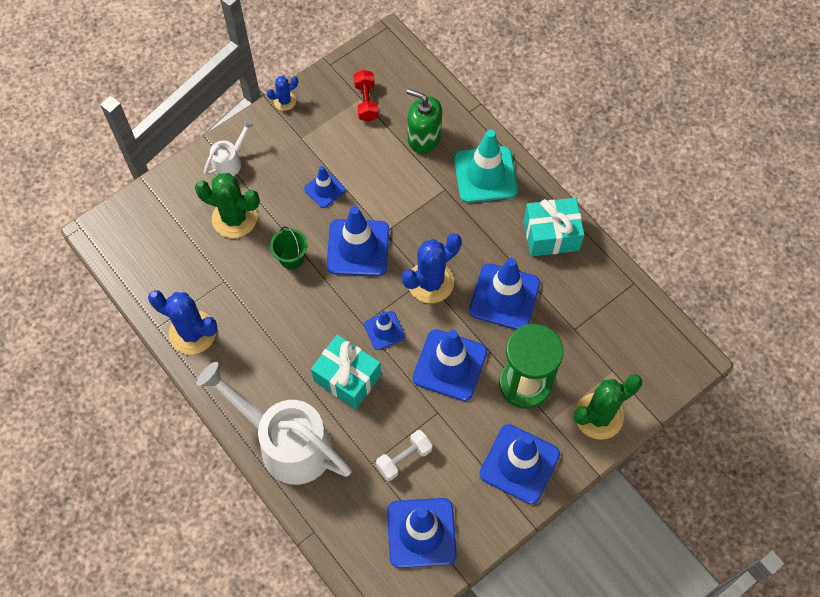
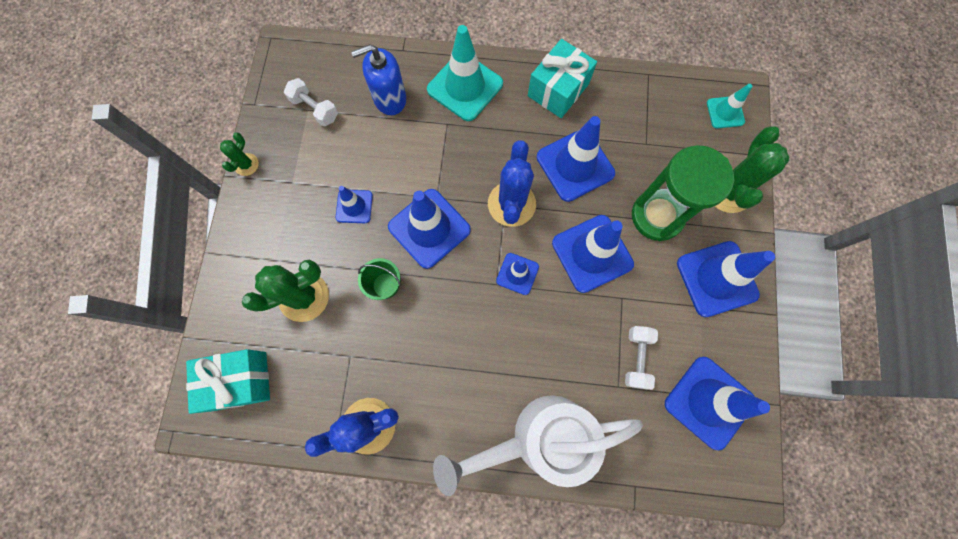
camera: 45 degrees left, 10 degrees up
(230, 162) = (251, 254): white watering can -> none
(285, 101) = (246, 164): blue cactus -> green cactus
(347, 378) = (529, 338): turquoise gift -> turquoise gift (240, 381)
(366, 102) = (315, 109): red dumbbell -> white dumbbell
(424, 138) = (389, 98): green soap dispenser -> blue soap dispenser
(662, 361) = (725, 112): none -> turquoise traffic cone

